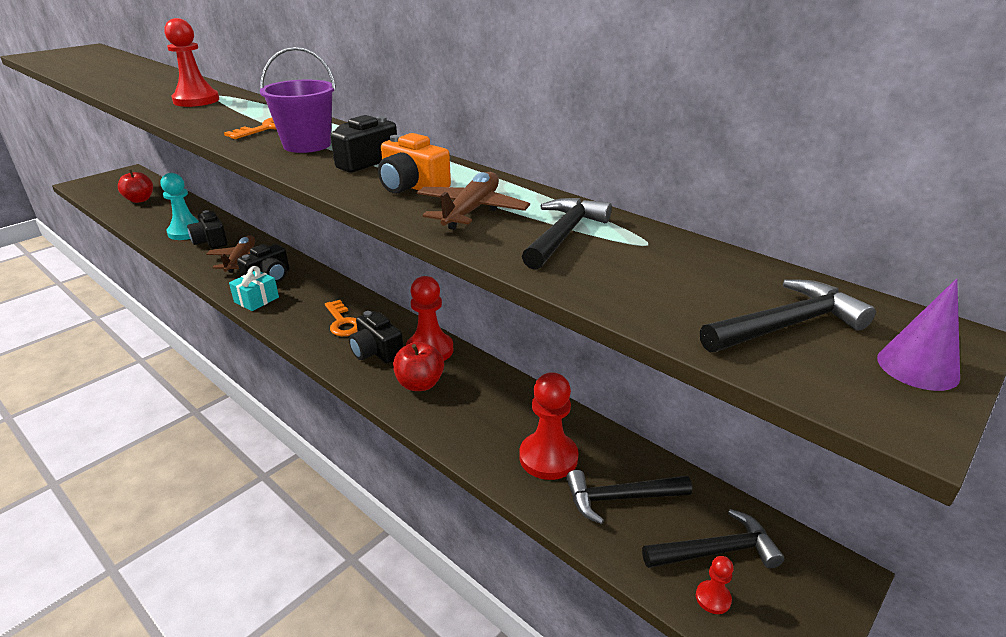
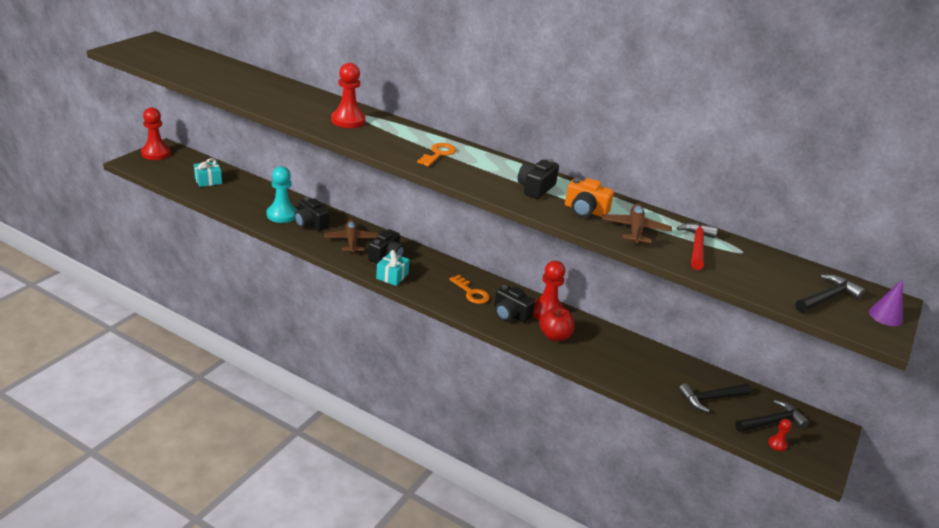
camera: 15 degrees left, 0 degrees up
(140, 200) = (208, 181): red apple -> turquoise gift
(307, 145) = (483, 172): purple bucket -> none
(548, 457) = (660, 378): red pawn -> red pawn (156, 153)
(564, 234) = (697, 246): black hammer -> red hammer

